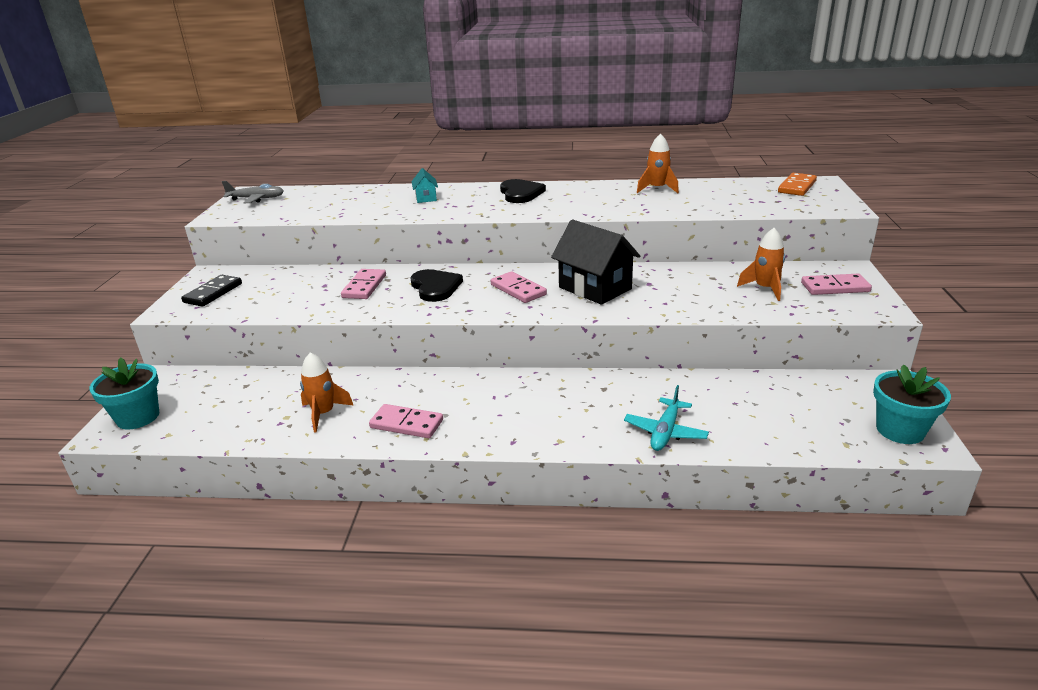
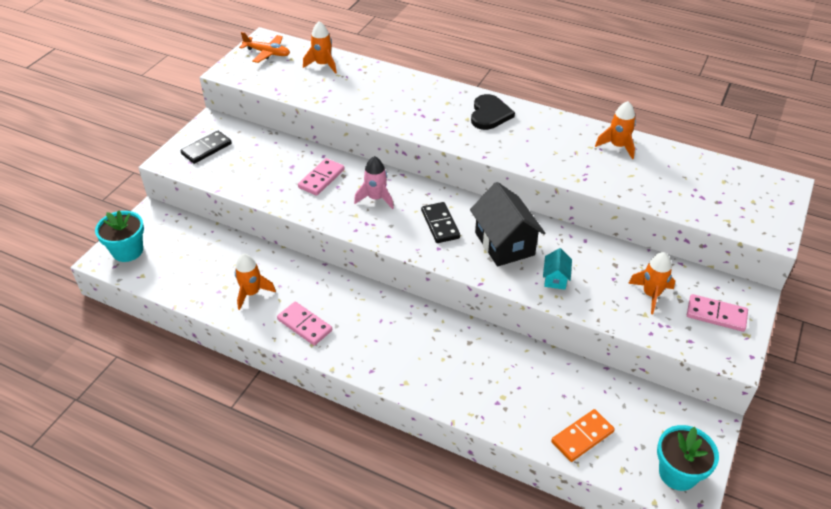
camera: 20 degrees right, 15 degrees up
(256, 199) = (267, 53): grey plane -> orange plane
(324, 195) = (323, 65): none -> orange rocket
(426, 198) = (405, 95): turquoise house -> turquoise house (555, 278)
(435, 287) = (376, 198): black heart -> pink rocket
(518, 290) = (440, 224): pink domino -> black domino
(665, 432) = (489, 404): turquoise plane -> none
(796, 187) = (755, 185): orange domino -> orange domino (582, 437)

